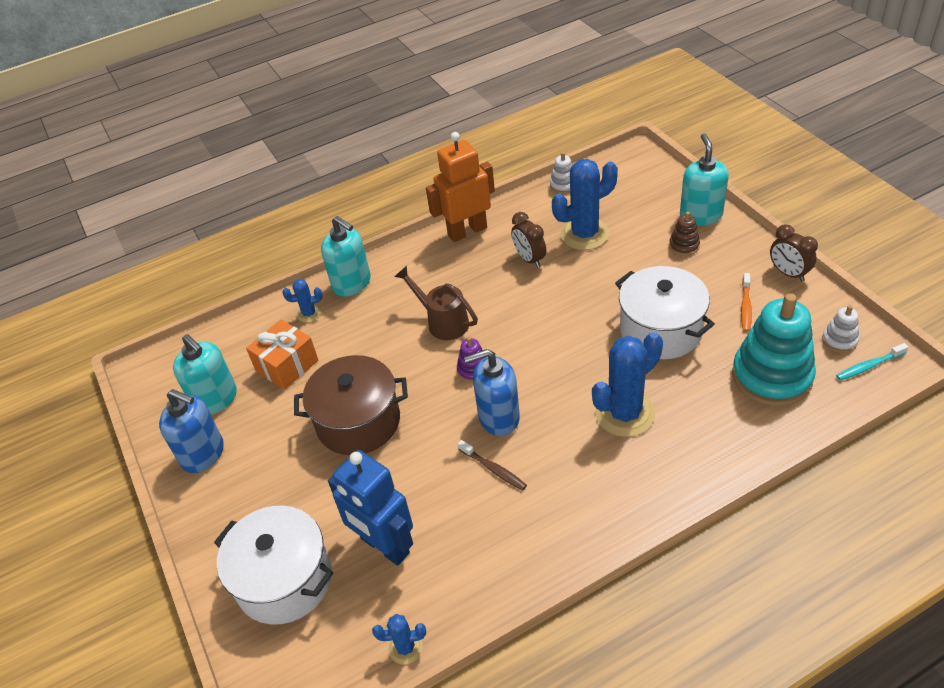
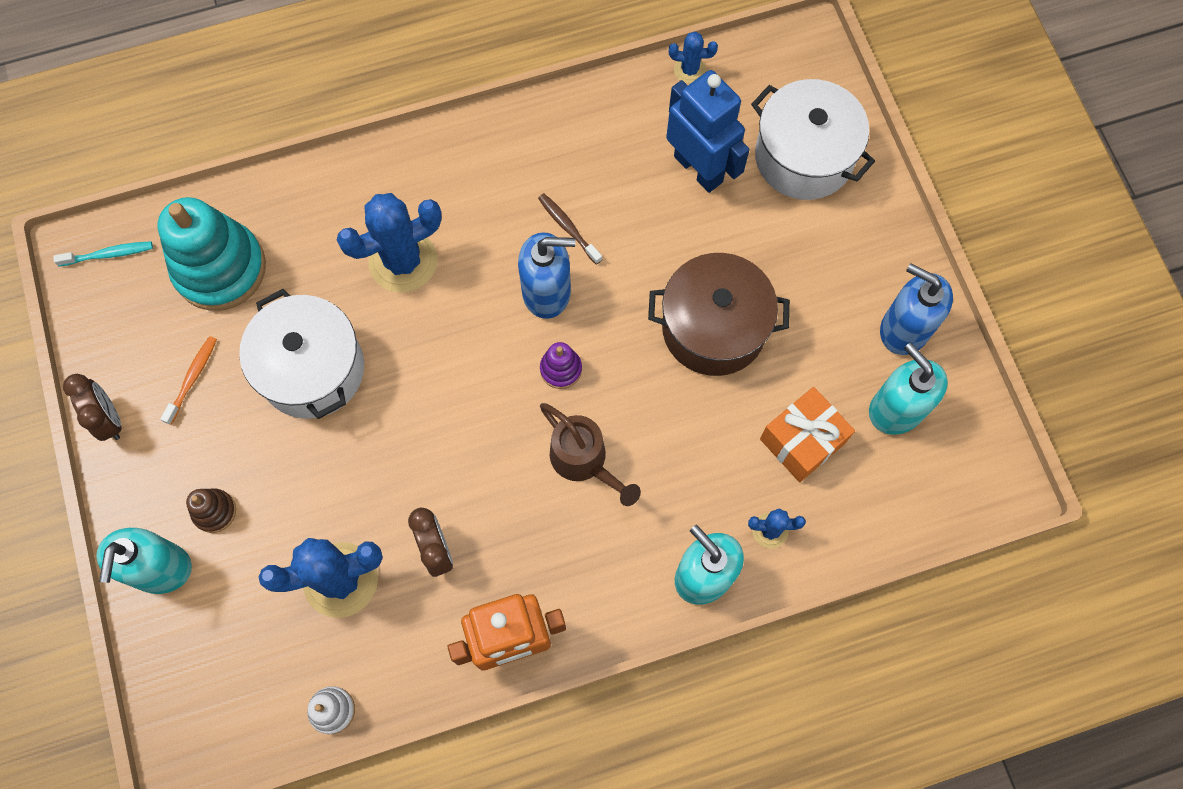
camera: 175 degrees left, 25 degrees up
(839, 340) = (116, 297): white stacking toy -> none

